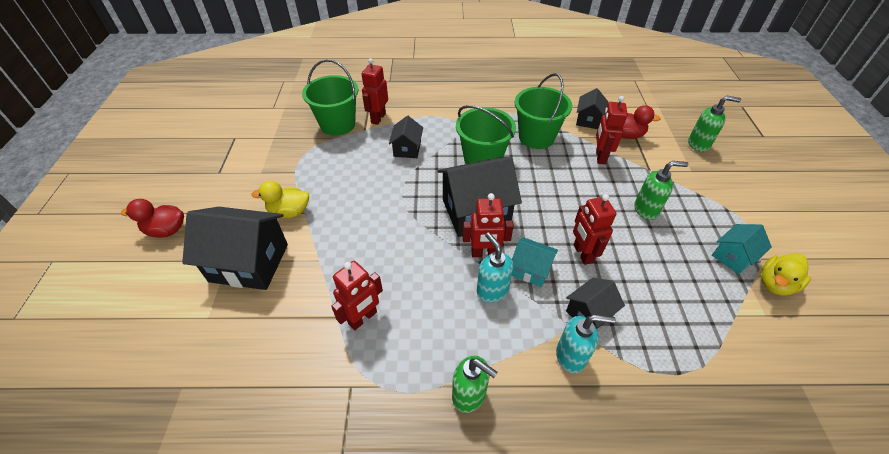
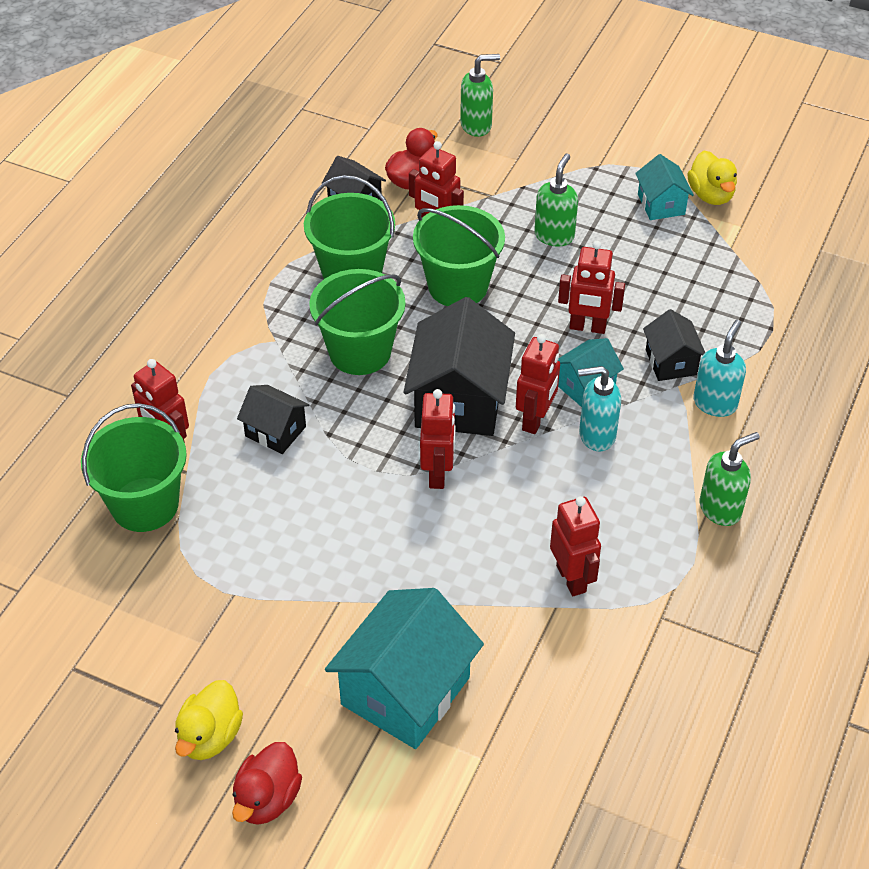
camera: 65 degrees left, 0 degrees up
(249, 263) = (405, 691): black house -> turquoise house
(289, 212) = (326, 619): yellow duck -> yellow duck (210, 736)
(414, 222) = (438, 474): none -> red robot
(563, 181) = (458, 286): none -> green bucket
(698, 144) = (476, 126): green soap dispenser -> green soap dispenser turned 45 degrees clockwise

